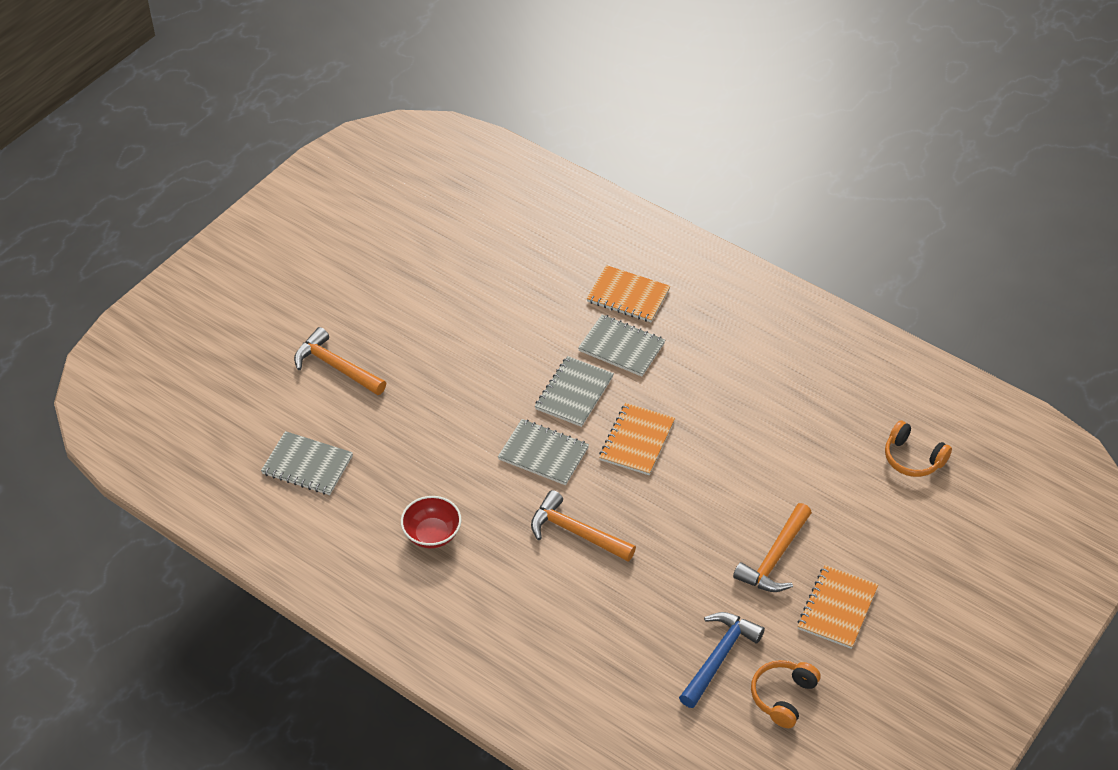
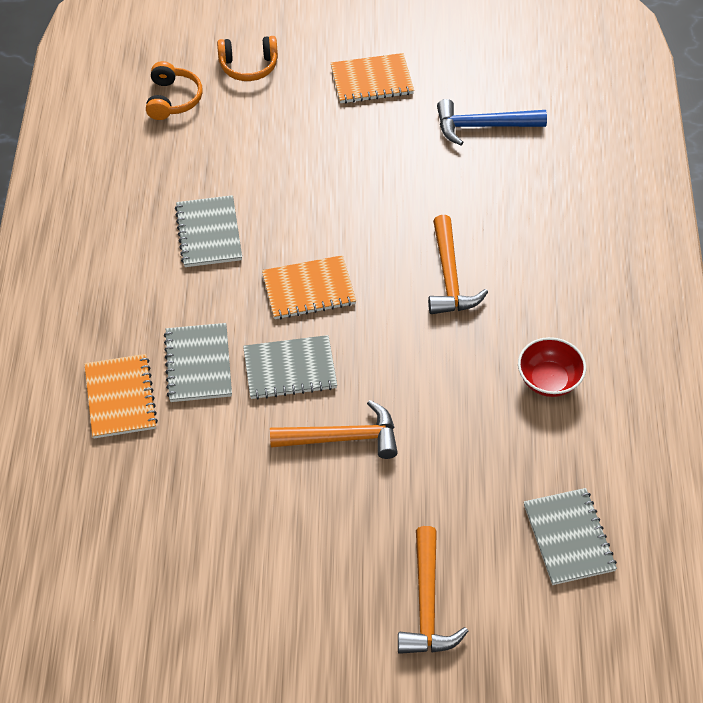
camera: 125 degrees left, 5 degrees up
(543, 454) = (384, 350): grey notebook -> grey notebook (209, 233)
(775, 558) = (357, 137): orange hammer -> orange hammer (343, 438)
(783, 696) = (481, 76): orange headphones -> orange headphones (248, 66)

